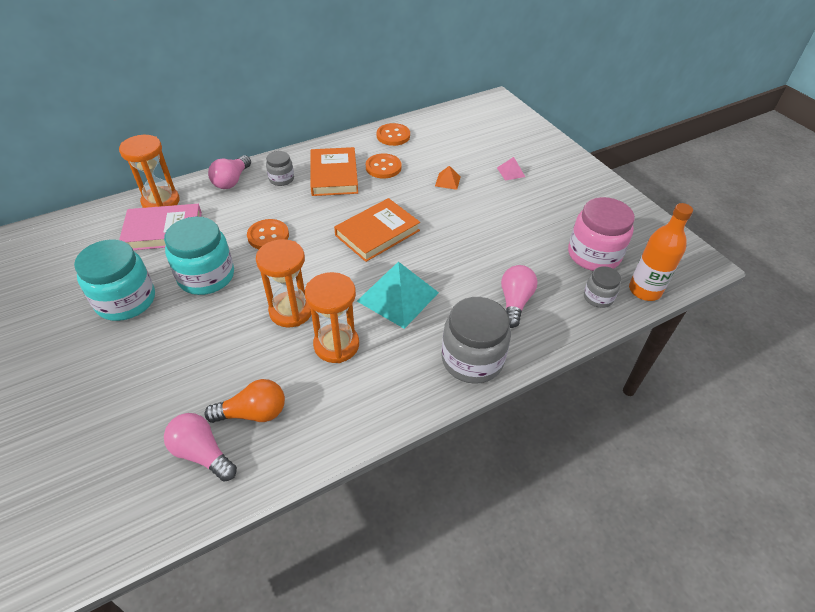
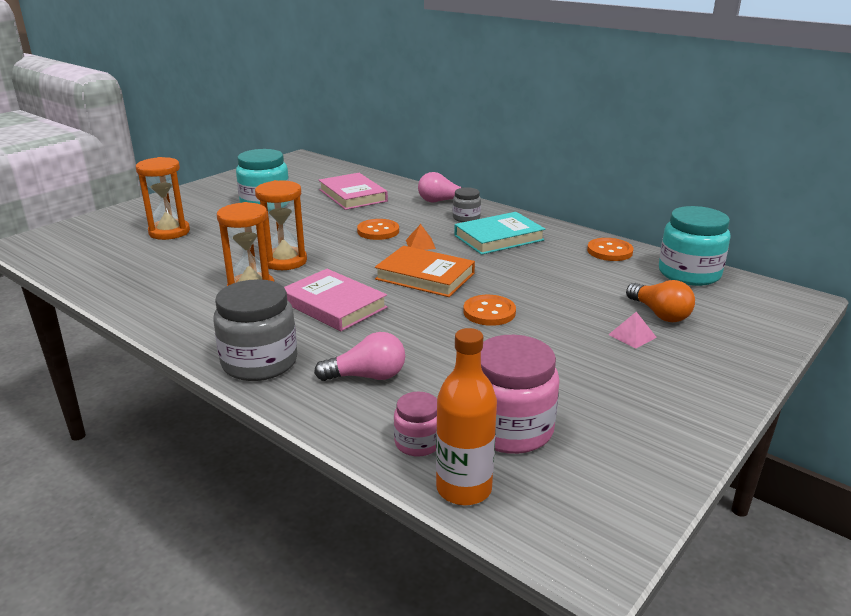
camera: 70 degrees right, 20 degrees down
(161, 201) = (388, 186): orange hourglass -> orange hourglass (169, 232)
(202, 453) = (119, 264): pink light bulb -> none
(206, 276) = (309, 221): turquoise jar -> turquoise jar (689, 274)
(253, 413) = (162, 273): orange light bulb -> orange light bulb (659, 314)
(334, 175) = (499, 238): orange book -> turquoise book
(383, 167) = (542, 258): orange button -> orange button (489, 312)
(398, 296) = (333, 305): turquoise pyramid -> pink book
(447, 181) = (560, 297): orange pyramid -> orange pyramid (420, 244)
(598, 297) = (418, 443): grey jar -> pink jar

